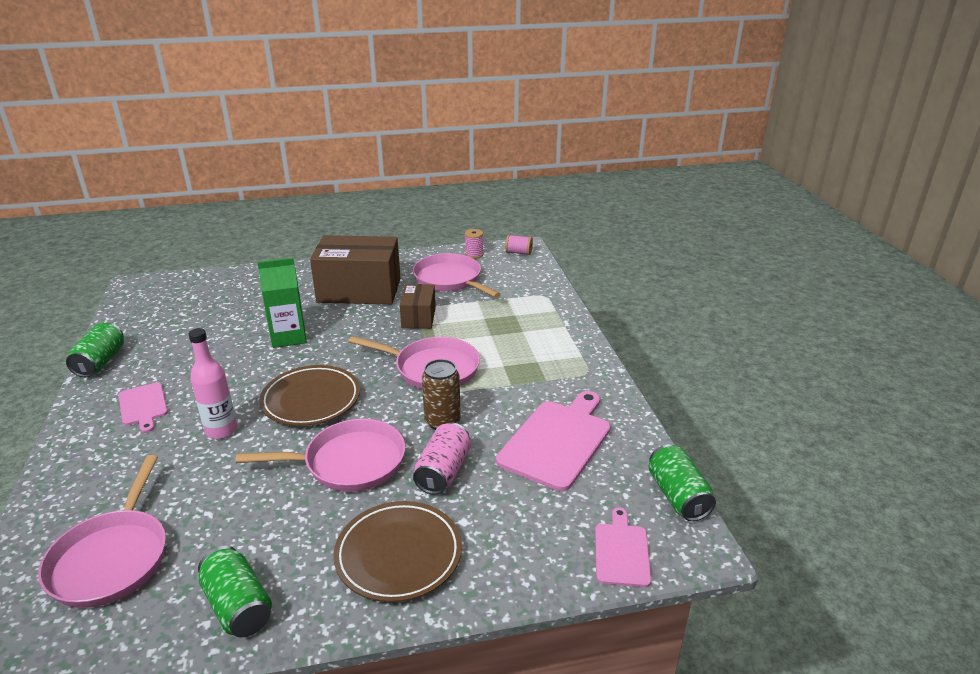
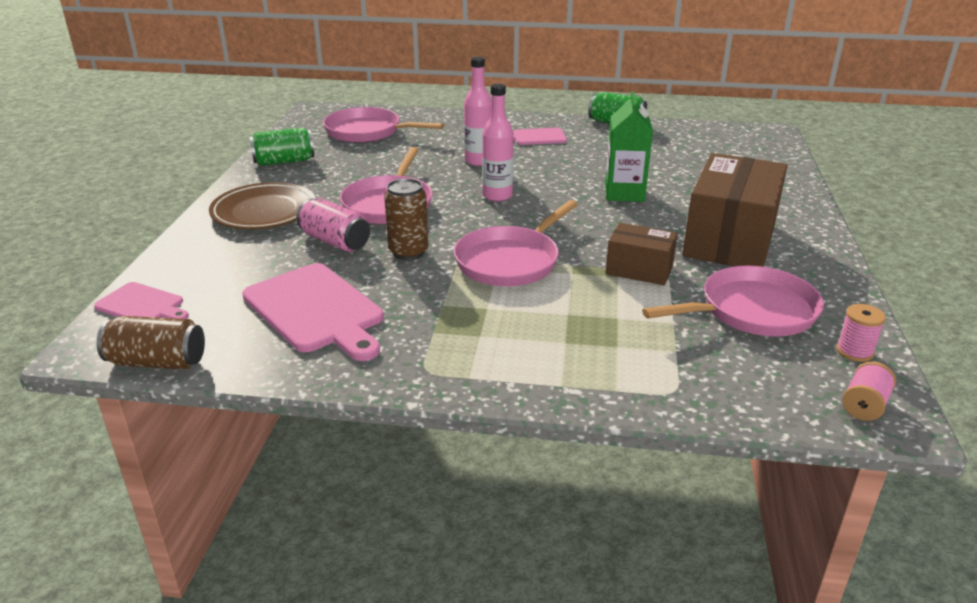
camera: 110 degrees right, 0 degrees up
(311, 399) = (497, 196): brown plate -> pink bottle
(677, 496) = (157, 362): green can -> brown can

